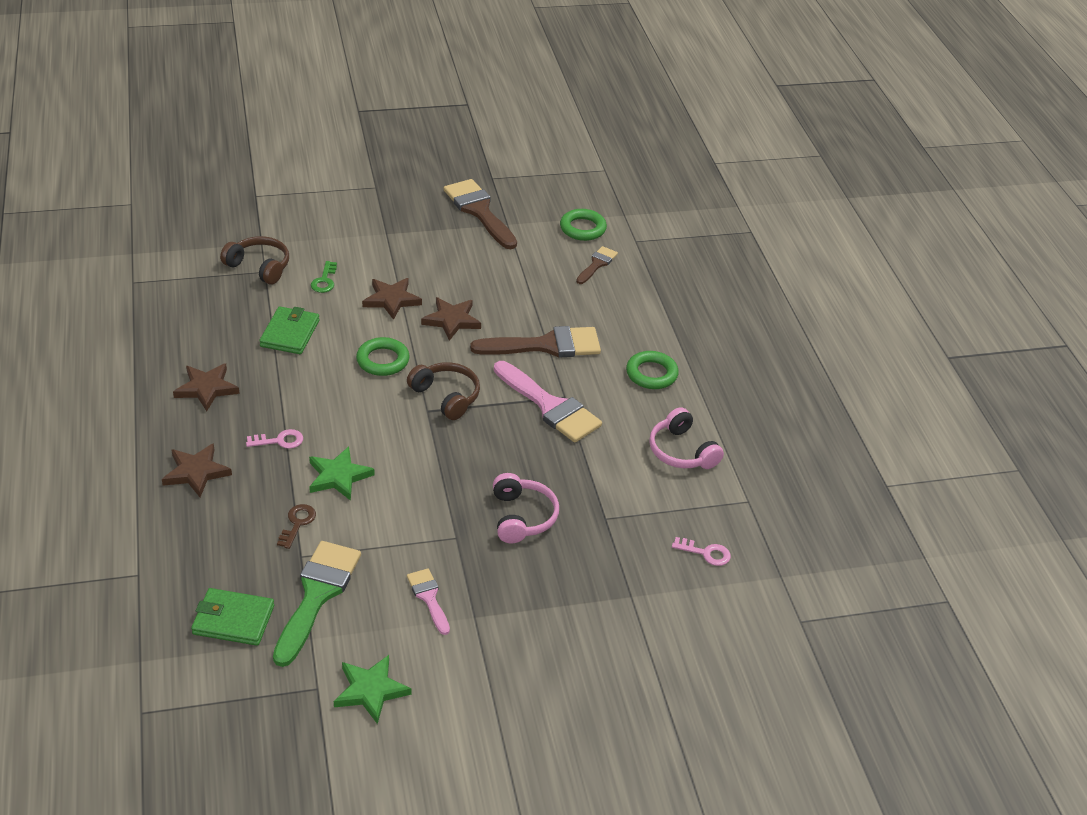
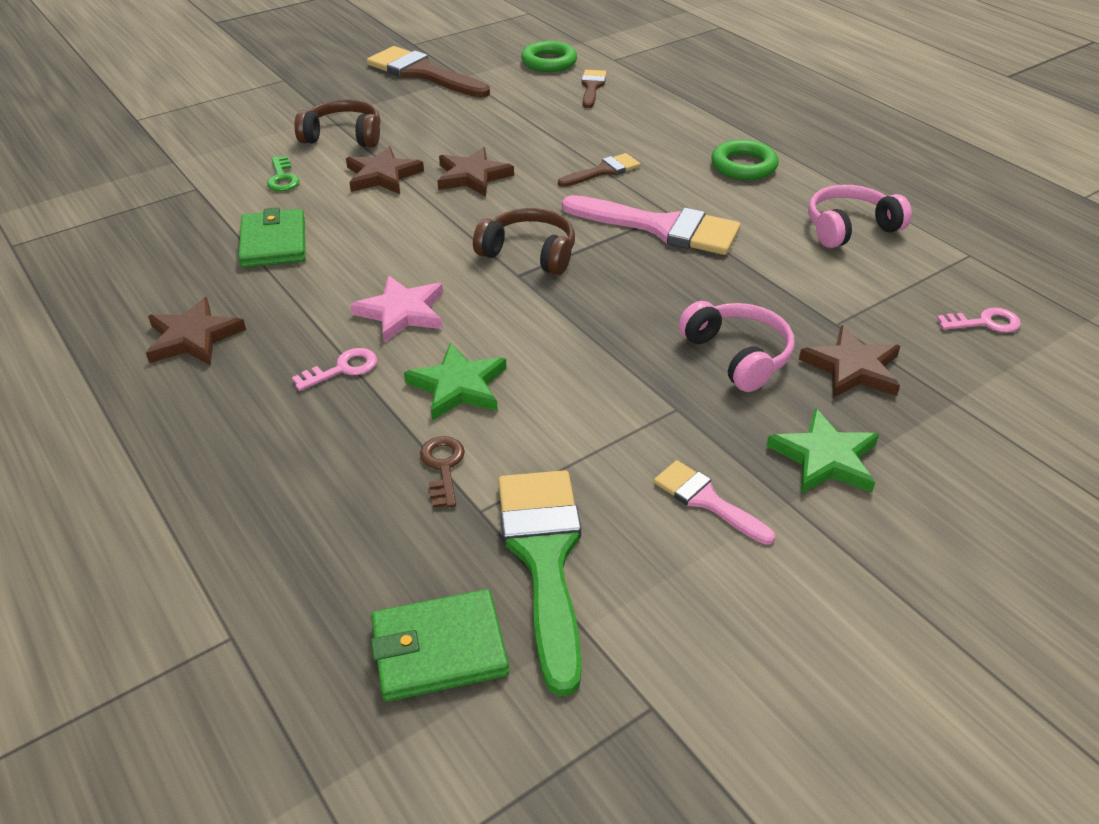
camera: 20 degrees left, 0 degrees up
(196, 472) = (241, 449): brown star -> brown star (852, 368)
(259, 267) = (185, 186): brown headphones -> brown headphones (343, 136)
(337, 413) = (402, 312): none -> pink star
(371, 690) = (736, 674): green star -> green star (825, 458)
(383, 360) = (418, 238): green ring -> none
(546, 345) = (603, 171): brown brush -> brown brush, size x0.54
(682, 451) = (850, 228): pink headphones -> pink headphones turned 120 degrees clockwise

